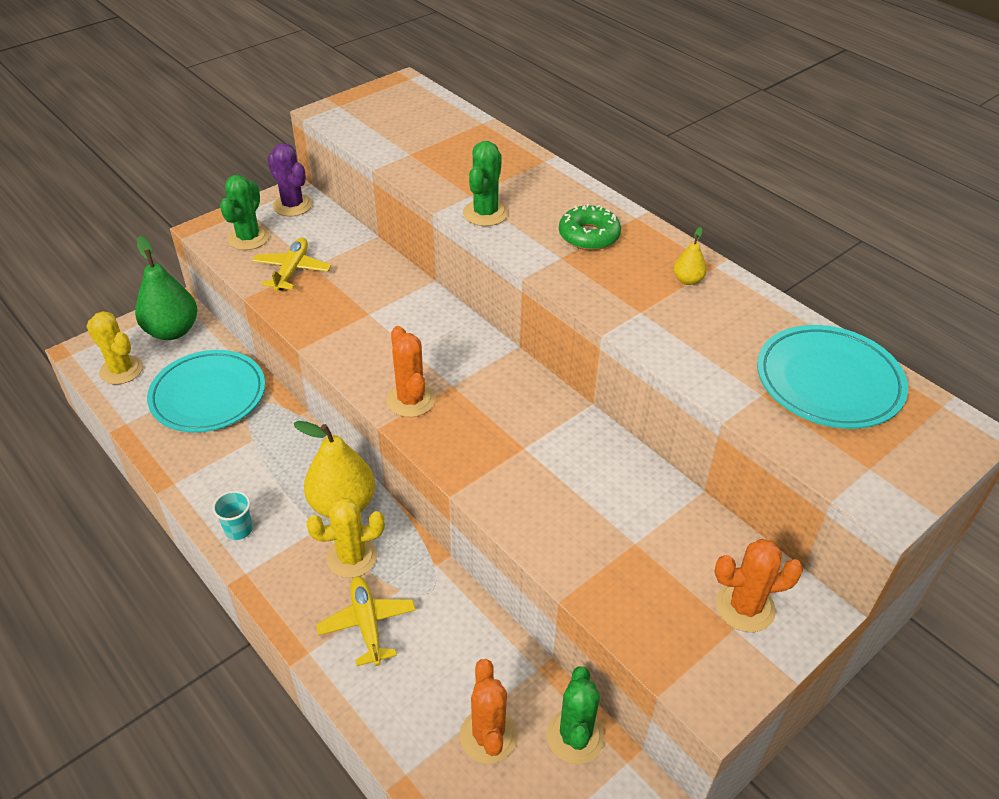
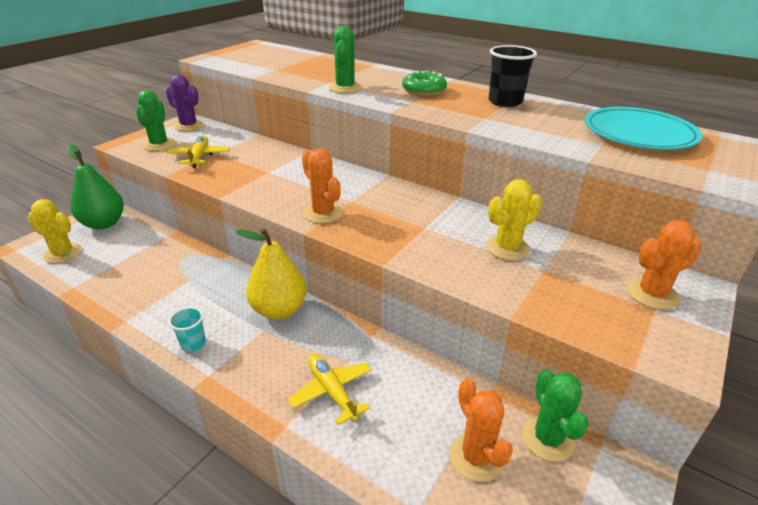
camera: 15 degrees left, 10 degrees down
(208, 395) = (143, 258): turquoise plate -> none
(352, 557) = (300, 345): yellow cactus -> yellow cactus (507, 248)
(687, 280) = (505, 102): yellow pear -> black cup

